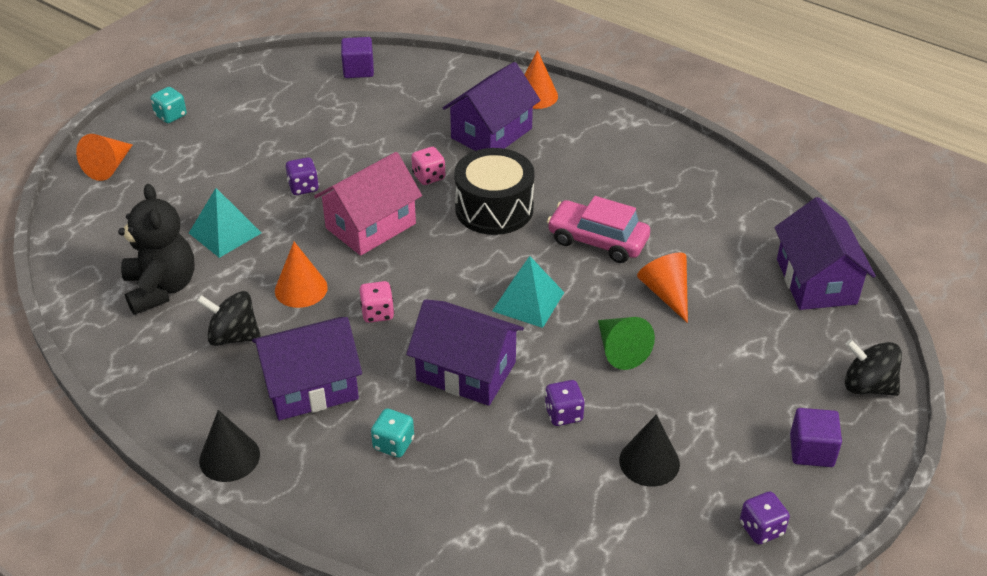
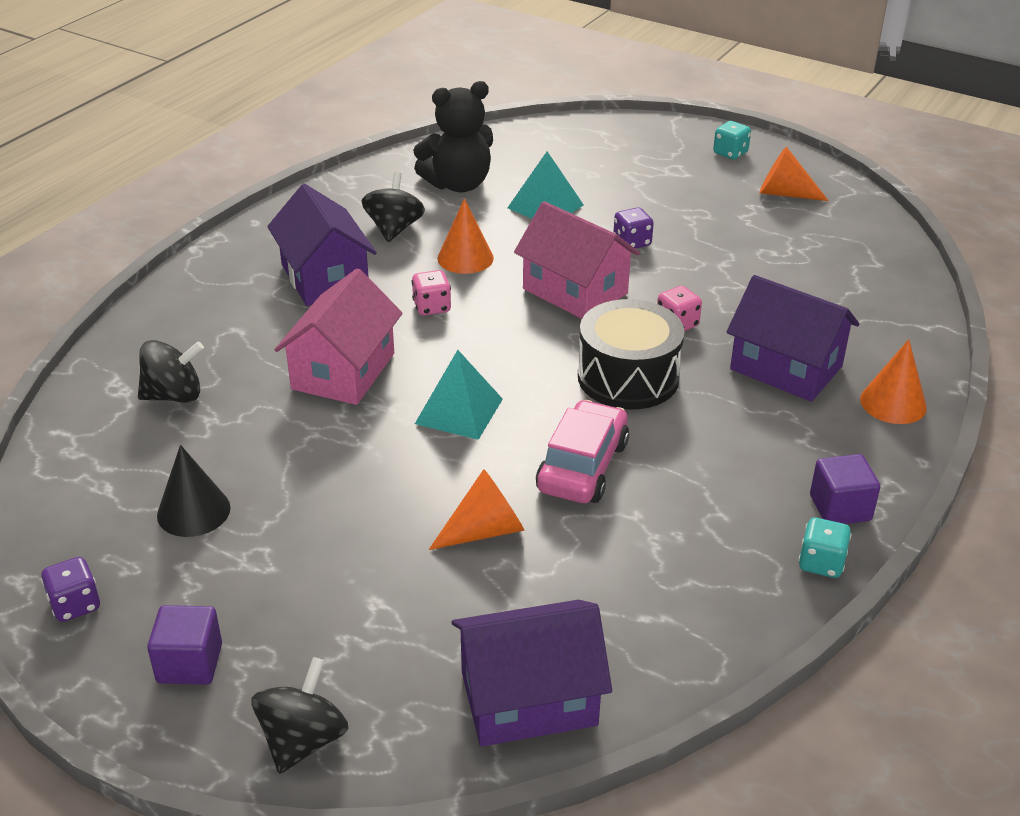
camera: 85 degrees right, 5 degrees down
(109, 166) = (633, 134): orange cone -> orange cone (784, 193)
(229, 457) = (239, 245): black cone -> none
(358, 70) = (878, 257): purple cube -> purple cube (840, 508)
(393, 444) = (244, 332): turquoise dice -> turquoise dice (821, 563)
(466, 371) = (343, 371): purple house -> pink house
(490, 490) = (174, 395): none -> black spinning top
(563, 414) = (274, 443): purple dice -> none
(620, 350) = (376, 487): green cone -> none

